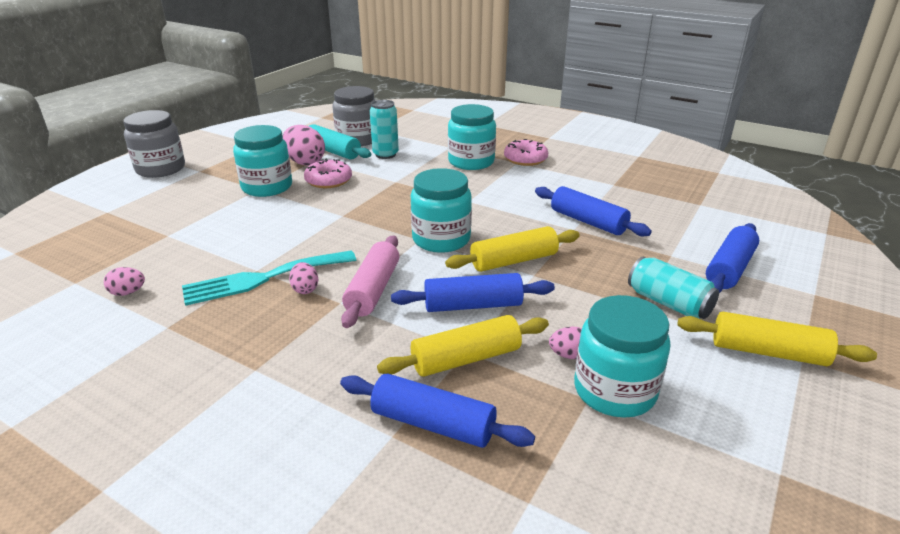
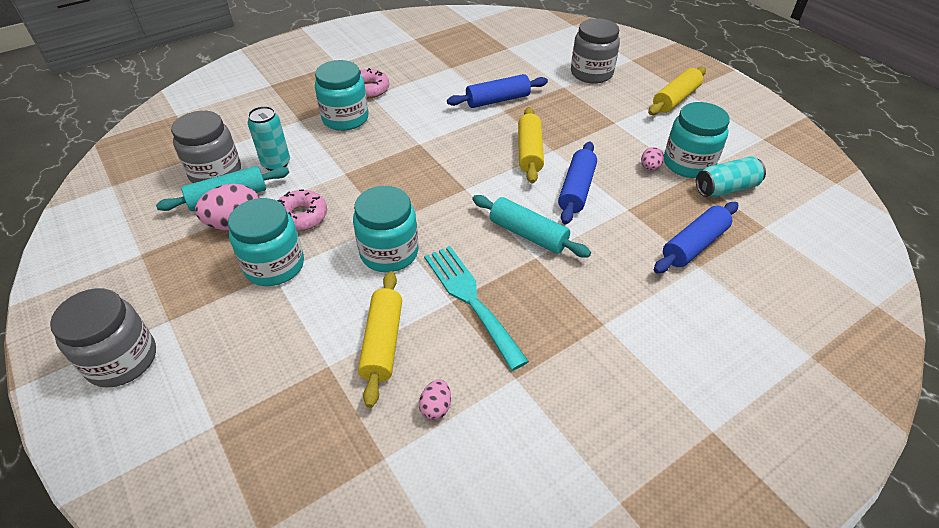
camera: 65 degrees left, 15 degrees up
(263, 278) = (470, 299): turquoise fork -> turquoise fork turned 150 degrees clockwise
(305, 289) = (504, 274): pink egg -> none
(373, 290) = (528, 234): pink rolling pin -> turquoise rolling pin
(441, 239) = (473, 177): turquoise jar -> turquoise jar (389, 252)
(466, 358) = (635, 212): yellow rolling pin -> yellow rolling pin (382, 342)
(668, 303) = (615, 110): turquoise can -> turquoise can (726, 188)
(729, 269) = (591, 73): blue rolling pin -> grey jar

